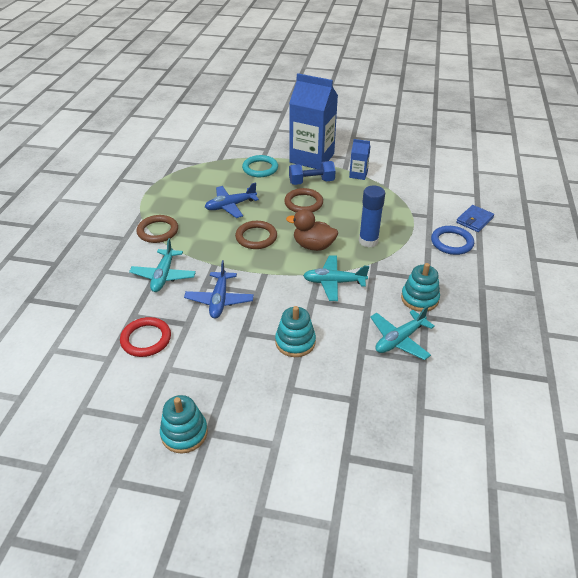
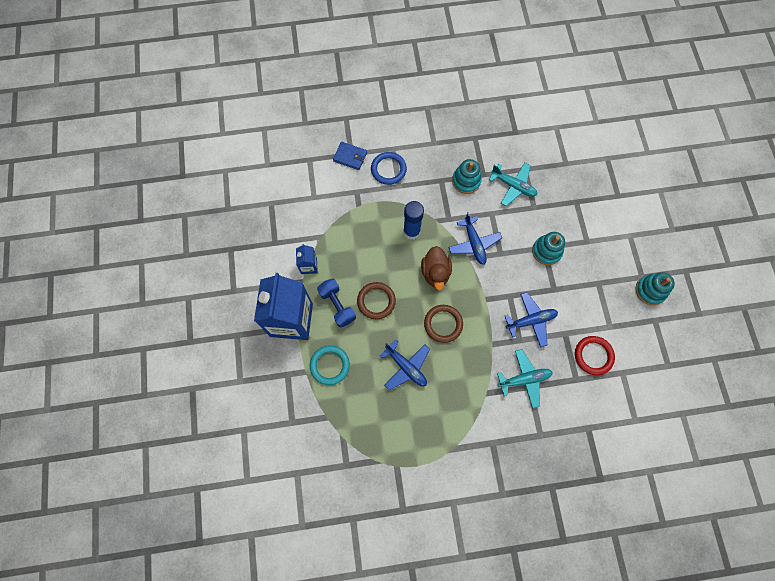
camera: 110 degrees left, 30 degrees up
(158, 231) = (470, 417): brown ring -> none
(334, 282) = (474, 243): turquoise plane -> blue plane

